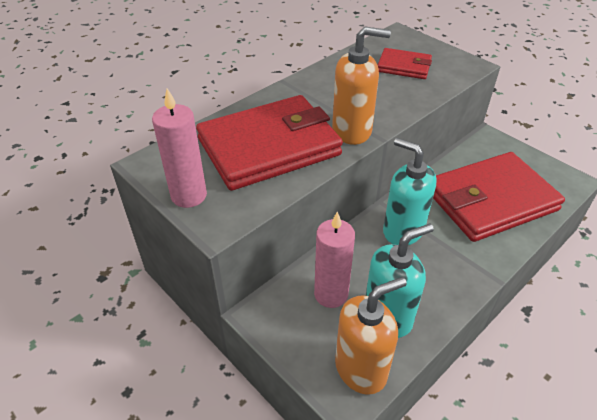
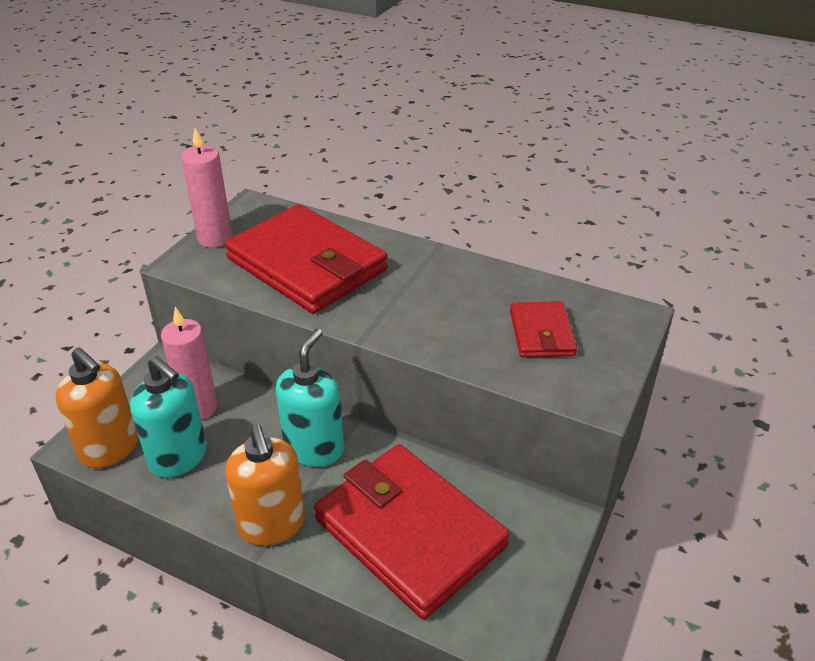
camera: 70 degrees right, 5 degrees down
(352, 131) = (364, 315): orange soap dispenser -> orange soap dispenser (272, 525)

